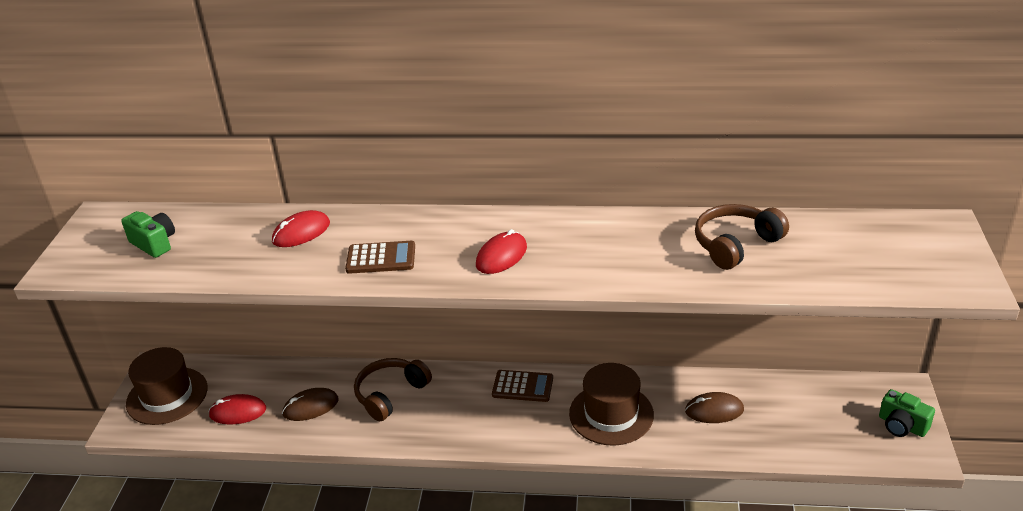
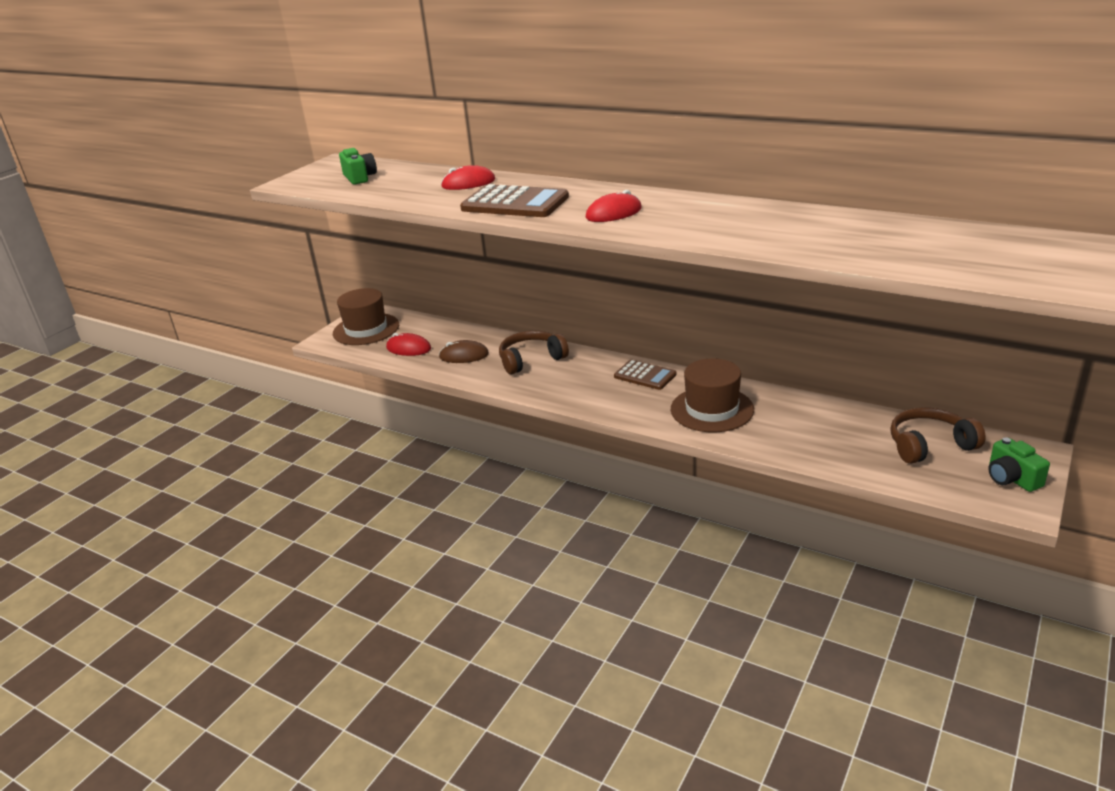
camera: 25 degrees right, 5 degrees down
(381, 258) = (515, 203): brown calculator -> brown calculator, size x1.59
(714, 410) = (814, 426): brown mouse -> none
(735, 245) = (837, 230): brown headphones -> brown headphones (929, 445)

